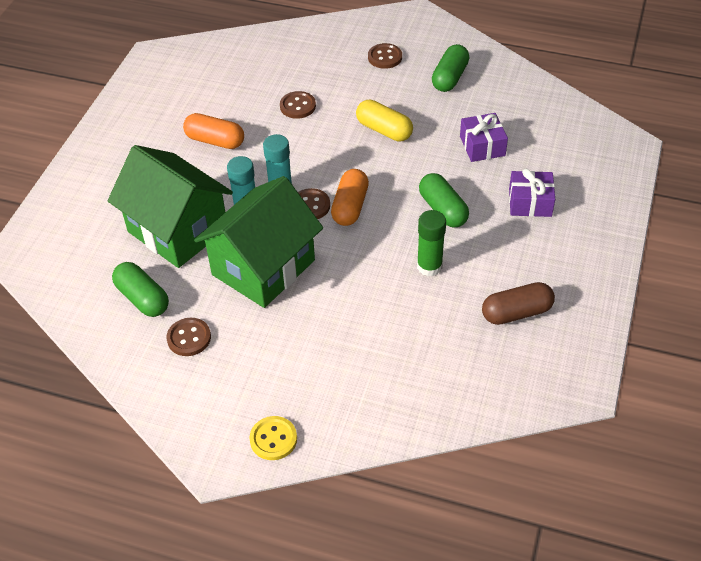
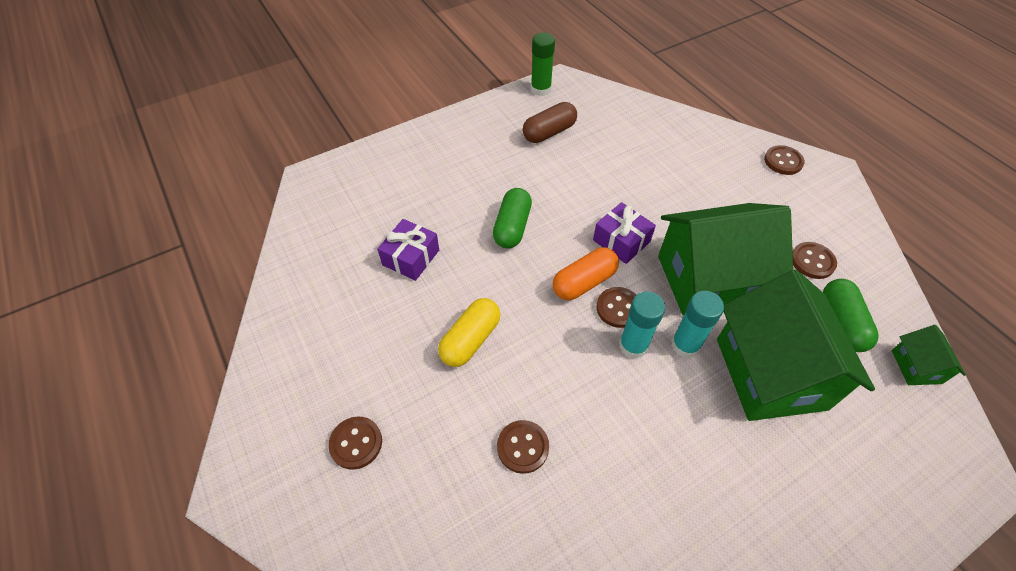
camera: 140 degrees left, 5 degrees up
(74, 299) = (916, 367): none -> green house
(215, 141) = (657, 470): orange capsule -> none
(273, 439) = (783, 161): yellow button -> brown button
(384, 130) = (470, 340): yellow capsule -> yellow capsule turned 45 degrees clockwise
(429, 266) = (572, 194): green glue stick -> green glue stick (541, 89)
(450, 78) = (335, 354): green capsule -> none
(516, 313) = (549, 132): brown capsule -> brown capsule turned 60 degrees counterclockwise
(530, 202) = (443, 188): purple gift -> purple gift (621, 241)

